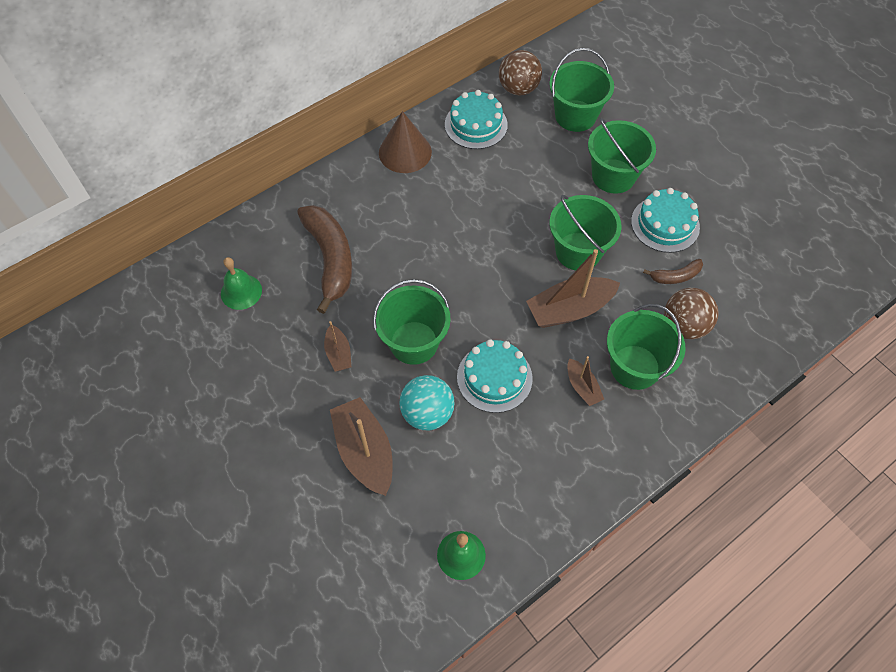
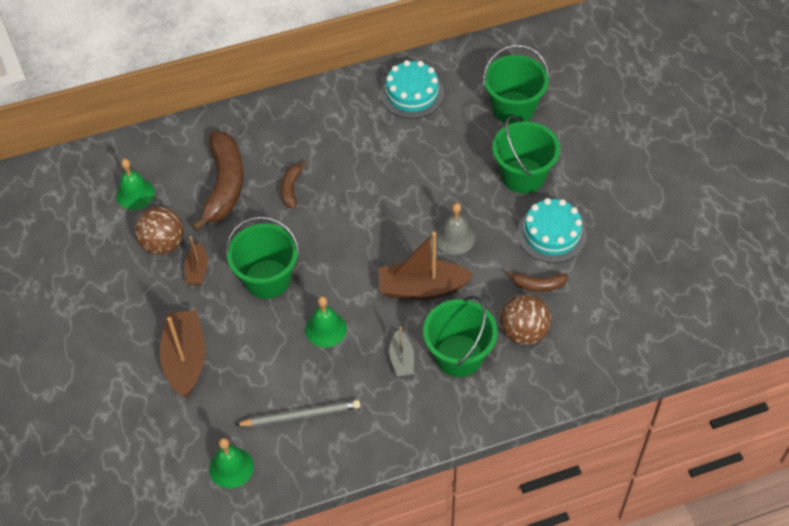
camera: 20 degrees right, 5 degrees down
(399, 245) = (291, 188): none -> brown banana
(405, 152) = (333, 104): brown cone -> none
(427, 413) = (253, 343): turquoise ball -> none
(494, 377) = (326, 329): turquoise cake -> green bell
(508, 475) = (301, 415): none -> grey pencil
(518, 89) = (469, 68): brown ball -> brown ball (163, 244)
(578, 251) = (455, 237): green bucket -> grey bell
(582, 387) = (402, 359): brown boat -> grey boat

